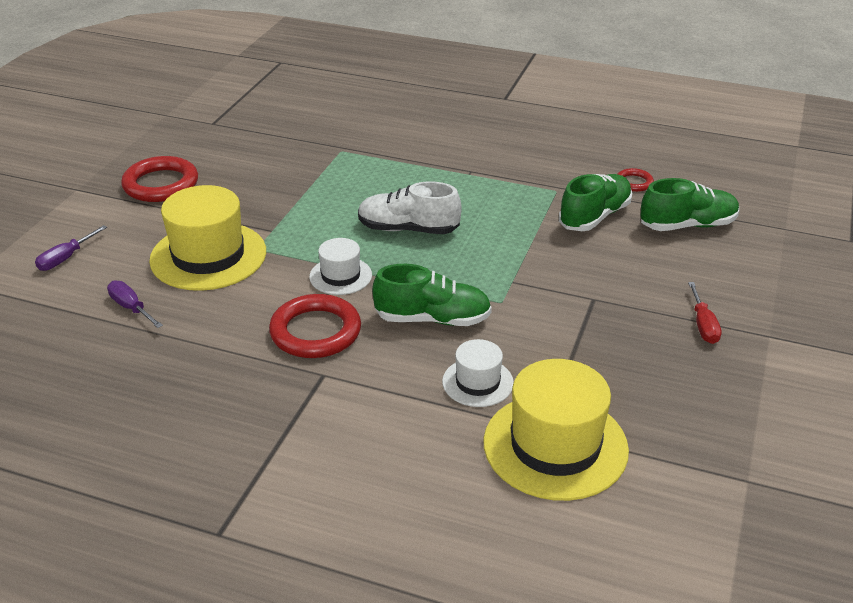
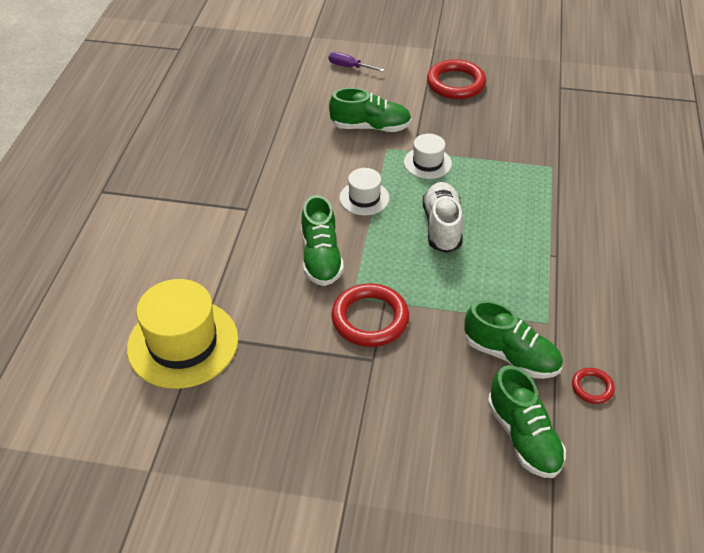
camera: 80 degrees right, 10 degrees up
(131, 308) = (302, 108): purple screwdriver -> none
(208, 256) = (370, 127): yellow hat -> green shoe
(315, 331) = (293, 197): red ring -> red ring (370, 319)
(477, 382) = (249, 292): white hat -> white hat (427, 163)
(703, 325) = (351, 445): red screwdriver -> none

